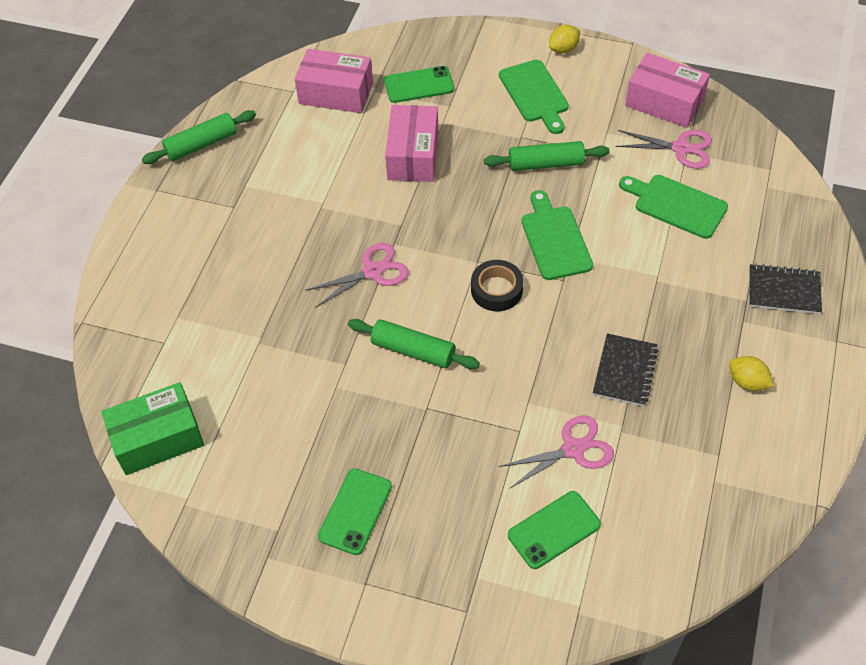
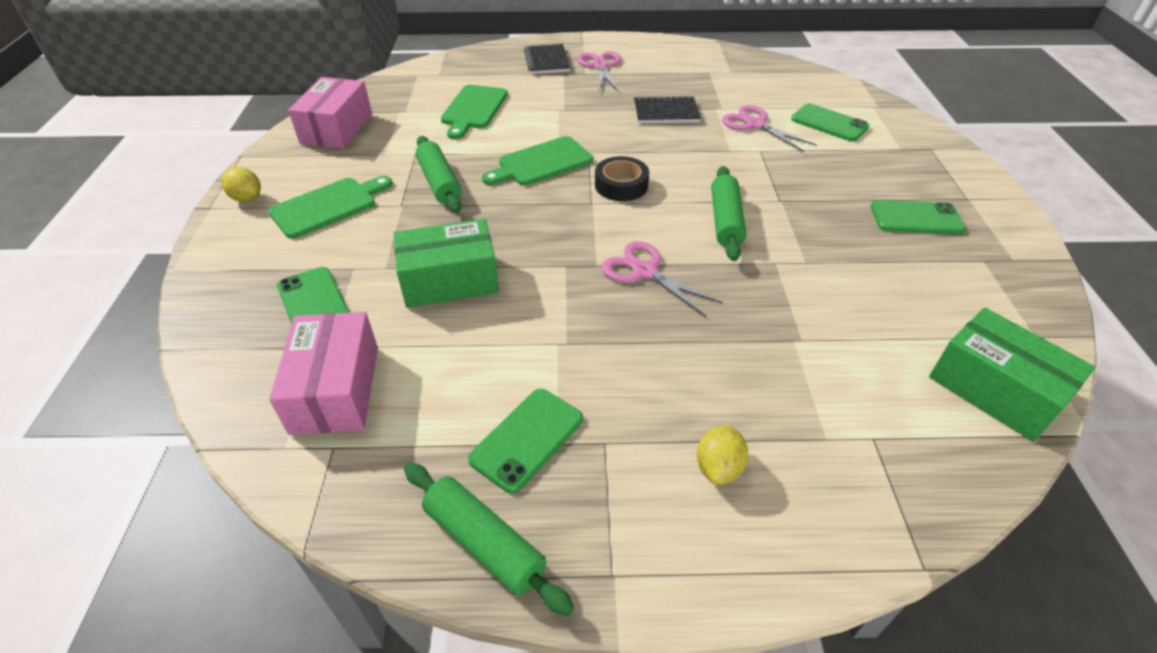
camera: 110 degrees left, 10 degrees down
(255, 172) = (527, 439): none -> green phone
(413, 155) = (450, 280): pink box -> green box
(681, 148) = (400, 114): pink scissors -> pink scissors (600, 66)
(747, 382) = (640, 68): yellow lemon -> yellow lemon (718, 467)

